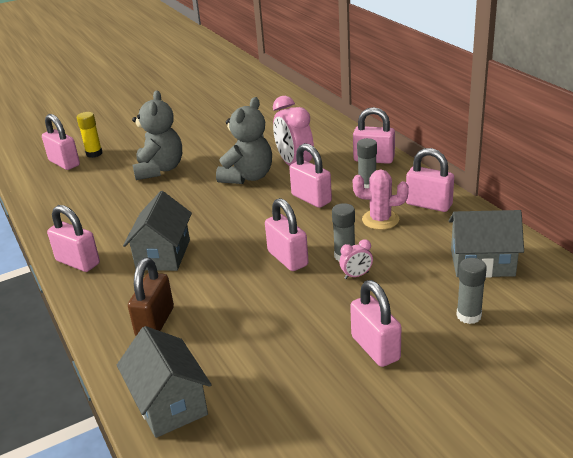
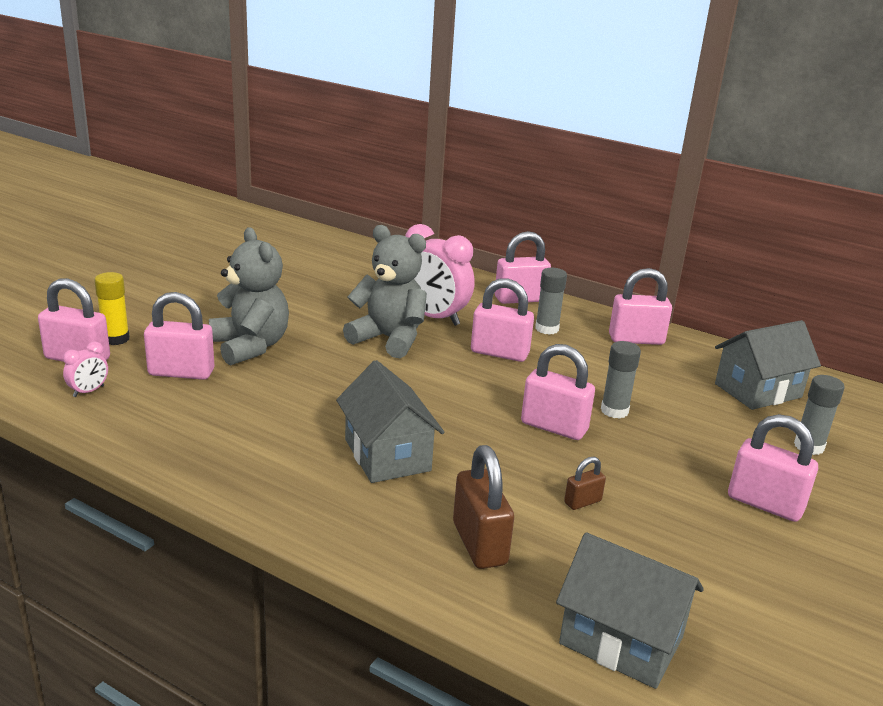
camera: 35 degrees left, 5 degrees down
(78, 262) = (268, 492): pink padlock -> pink padlock (181, 372)
(247, 313) = (582, 502): none -> brown padlock
(248, 177) = (389, 339): grey teddy bear -> grey teddy bear turned 60 degrees counterclockwise
(356, 275) = (652, 429): pink clock -> pink clock (88, 391)
(380, 220) = (605, 364): pink cactus -> none

